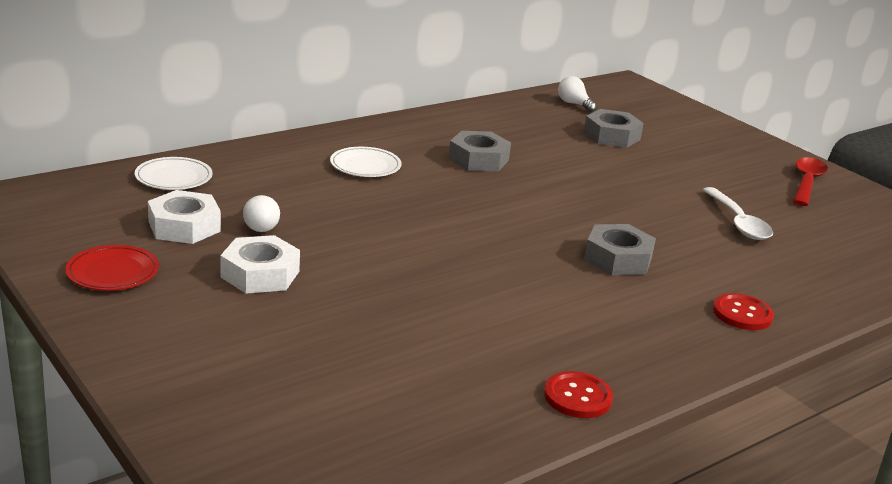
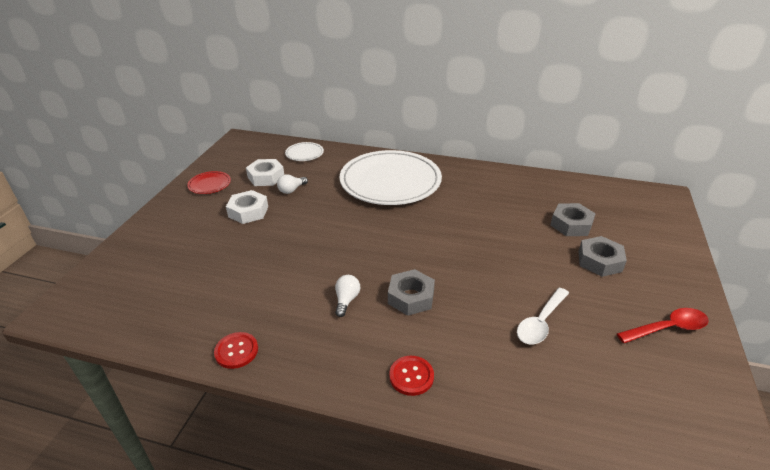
camera: 55 degrees right, 10 degrees up
(365, 166) = (390, 181): white plate -> white plate, size x2.43
(478, 159) = (454, 203): grey nut -> grey nut (599, 261)
(574, 104) = (588, 194): white light bulb -> white light bulb (346, 300)

